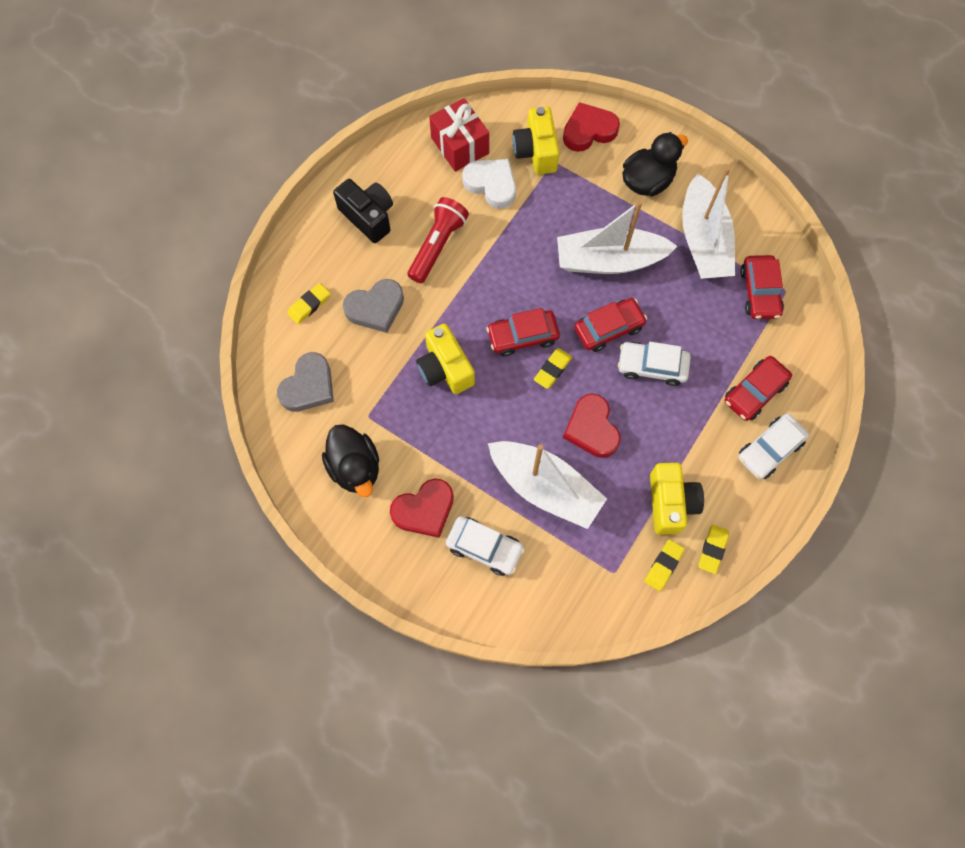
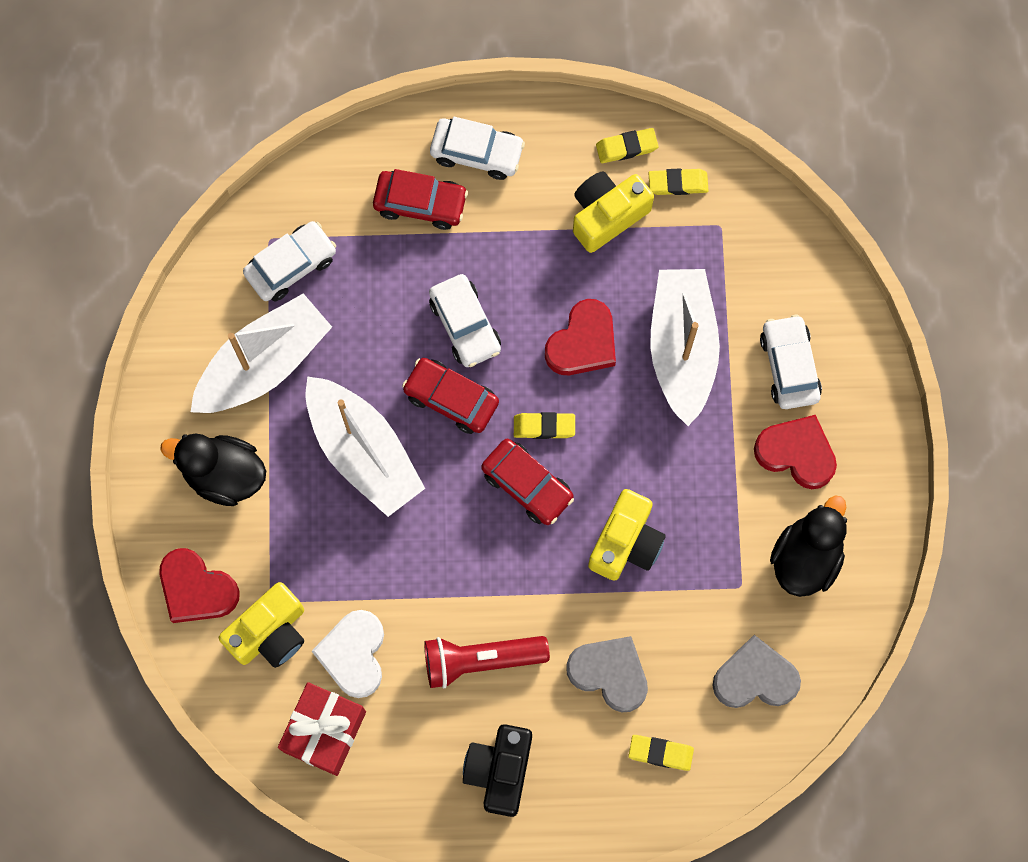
camera: 125 degrees left, 5 degrees up
(759, 292) = (291, 265): red car -> white car

